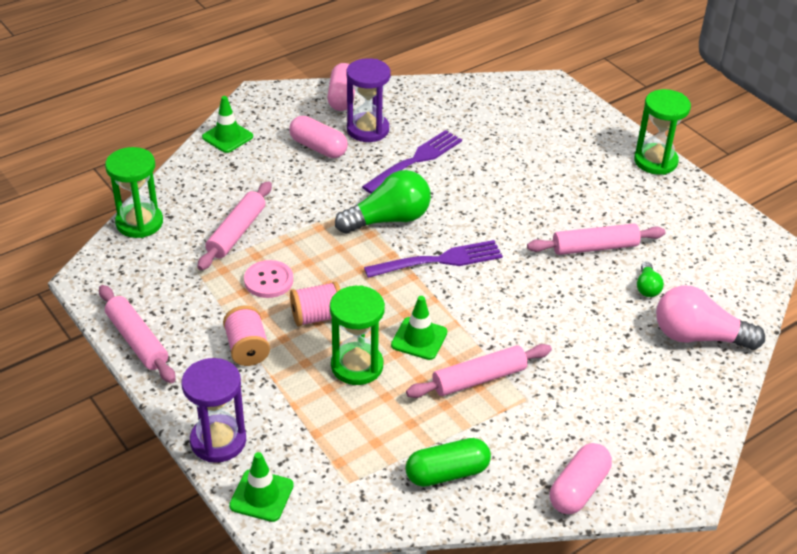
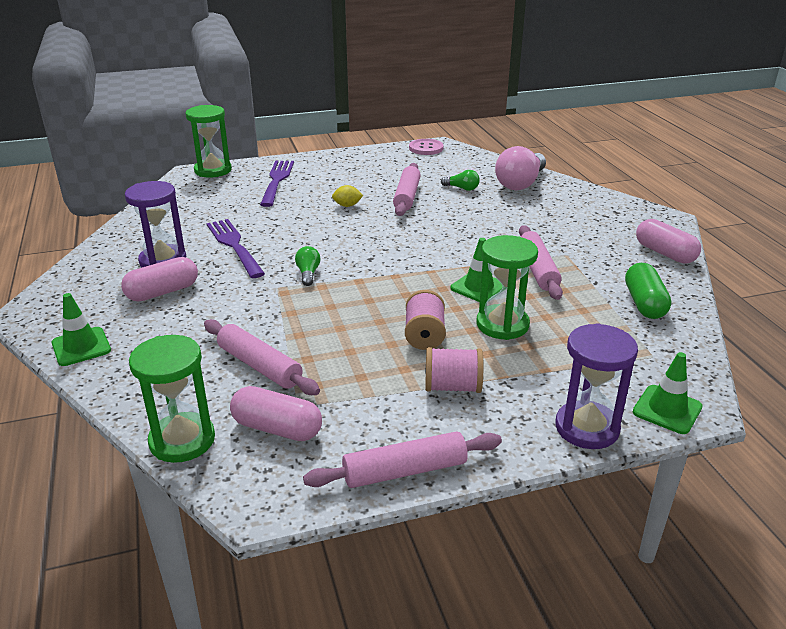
camera: 70 degrees left, 10 degrees down
(268, 280) = (353, 356): pink button -> pink button (426, 148)
(342, 97) = (94, 265): pink capsule -> pink capsule (277, 428)
(388, 219) = (308, 273): green light bulb -> green light bulb, size x0.48
(438, 261) = (382, 260): purple fork -> purple fork (277, 181)
(543, 209) = (347, 206): none -> yellow lemon
(655, 161) = (325, 157): green hourglass -> green hourglass (213, 170)

